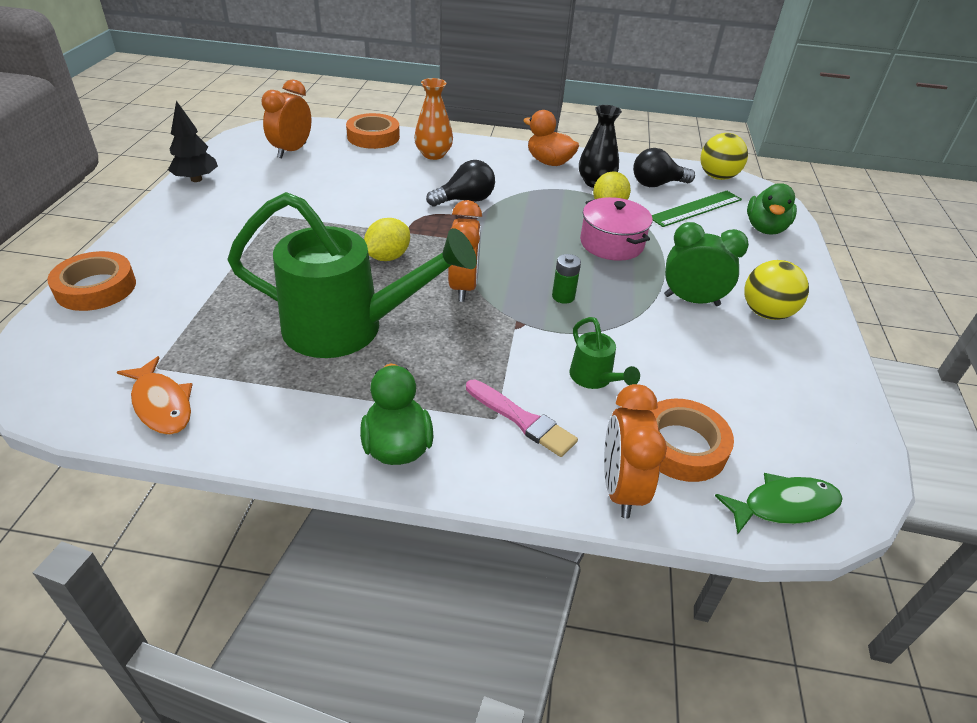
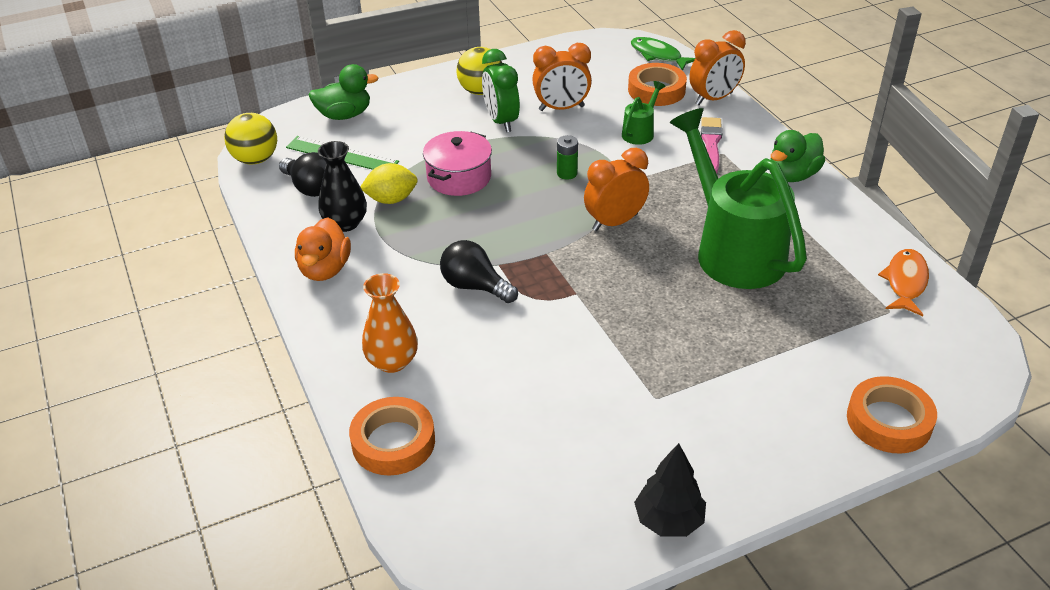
camera: 120 degrees left, 0 degrees up
(292, 151) = (510, 490): orange clock -> orange clock (561, 108)
(388, 257) = (626, 281): yellow lemon -> none

